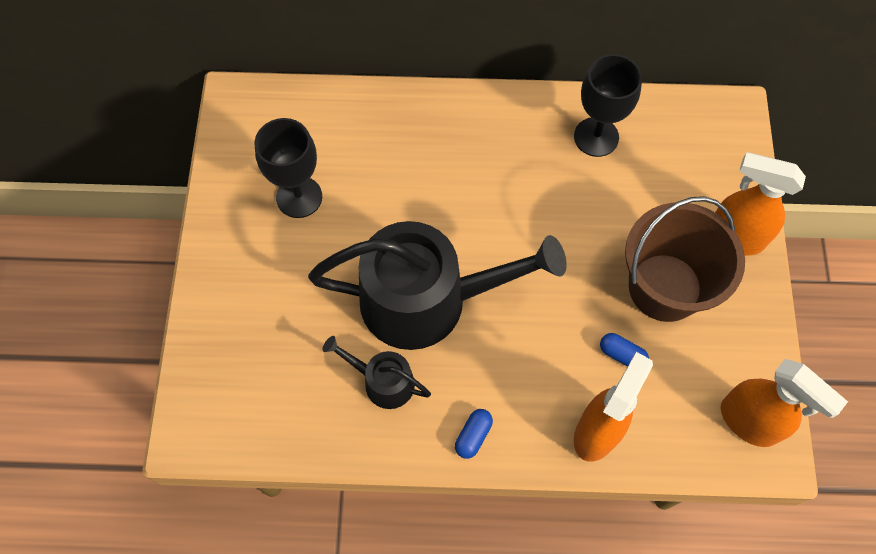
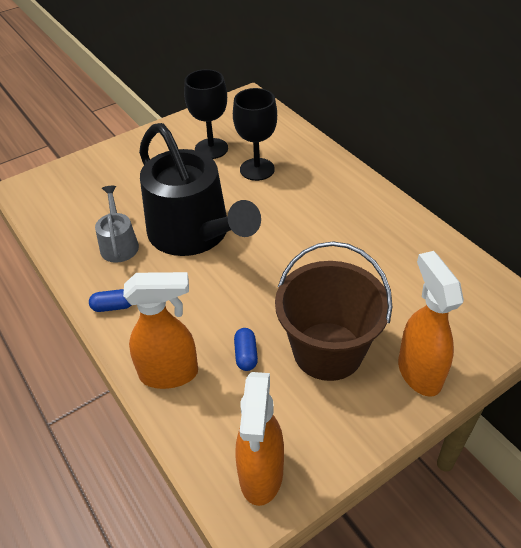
camera: 55 degrees right, 20 degrees down
(383, 381) = (119, 244): black watering can -> grey watering can
(596, 137) = (406, 247): black goblet -> black goblet (257, 169)

